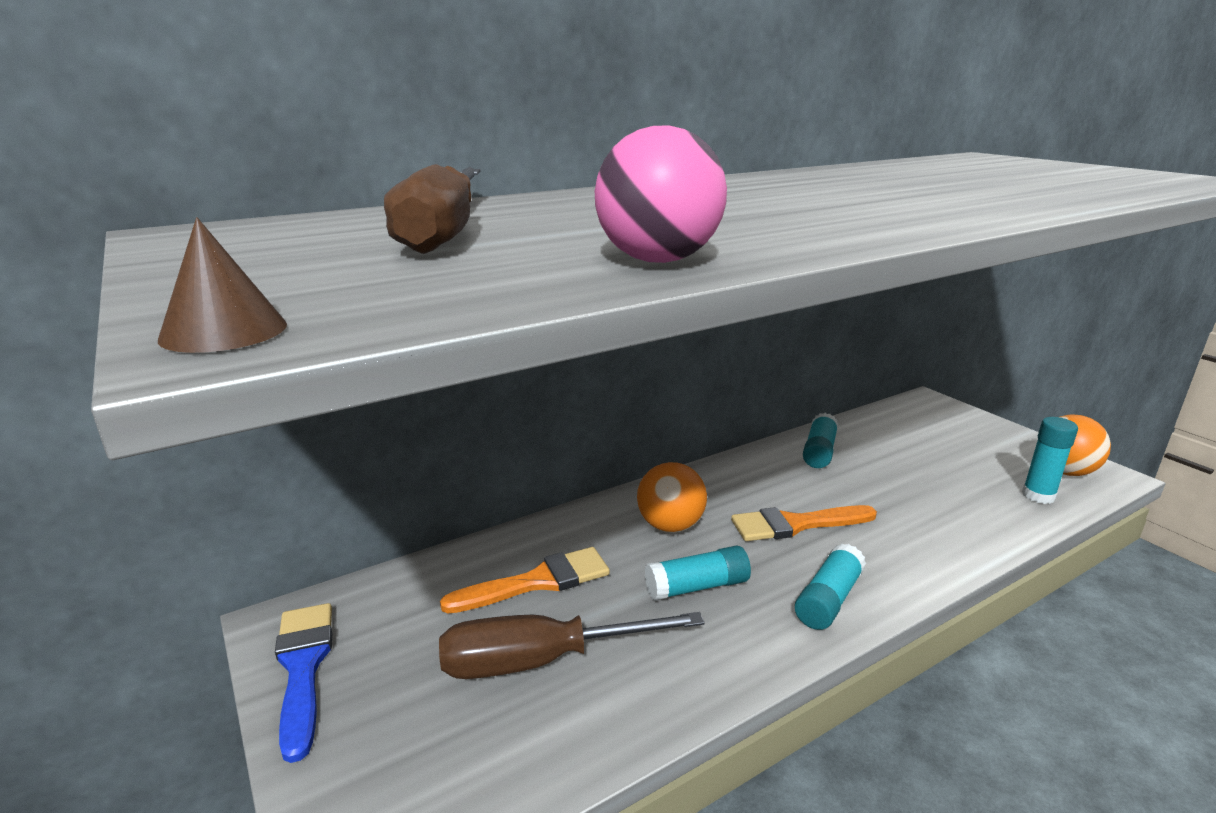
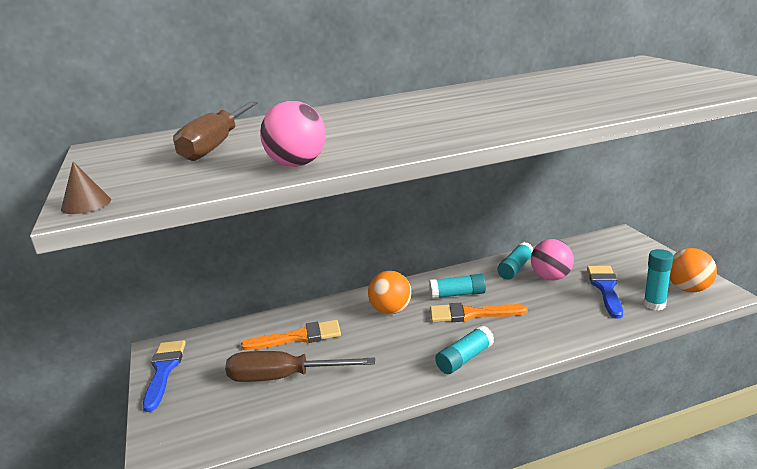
camera: 15 degrees right, 0 degrees up
(697, 587) = (389, 346): turquoise glue stick -> turquoise glue stick (457, 294)
(876, 463) = (551, 277): none -> pink ball
(959, 475) = (605, 288): none -> blue brush

